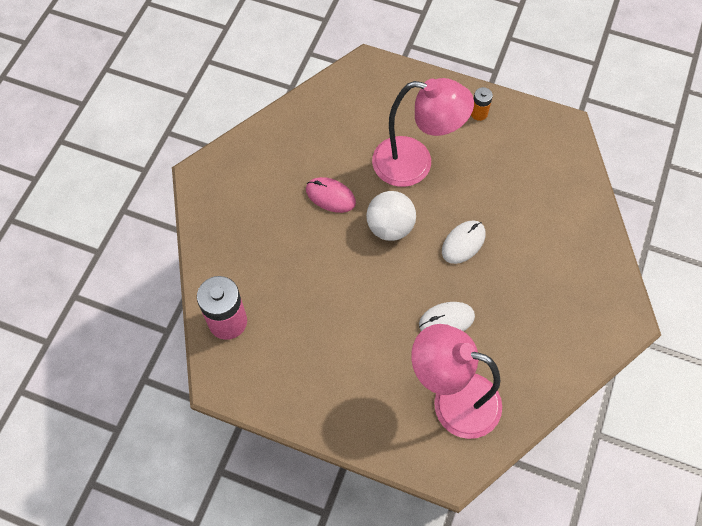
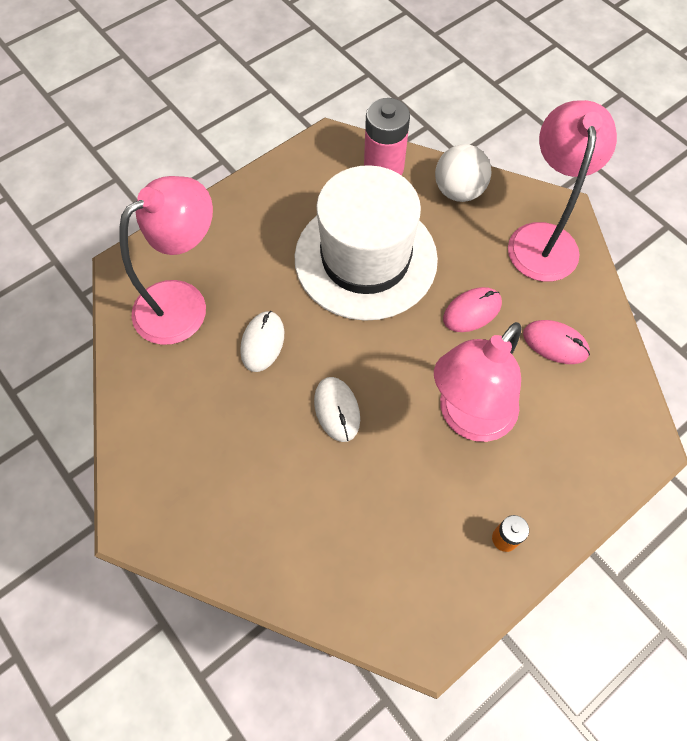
camera: 120 degrees right, 0 degrees up
(236, 177) = (543, 238): none -> pink lamp
(325, 137) = (555, 343): none -> pink mouse
(328, 288) = (365, 258): none -> white hat
(390, 227) = (400, 348): white ball -> white ball (458, 191)

